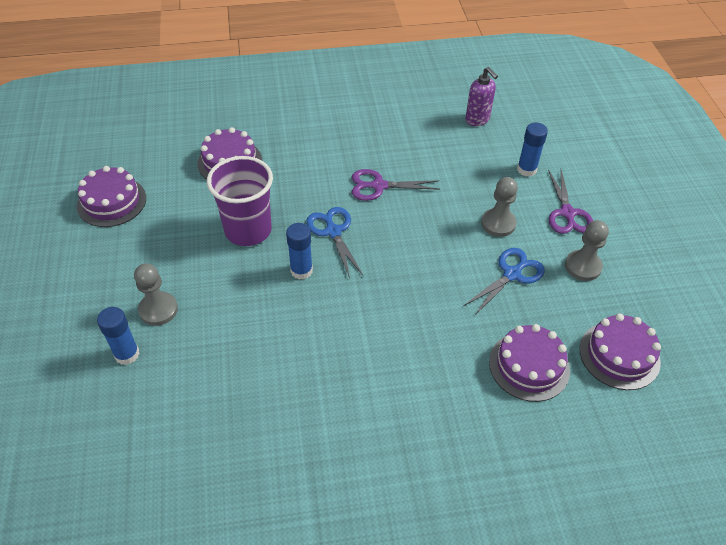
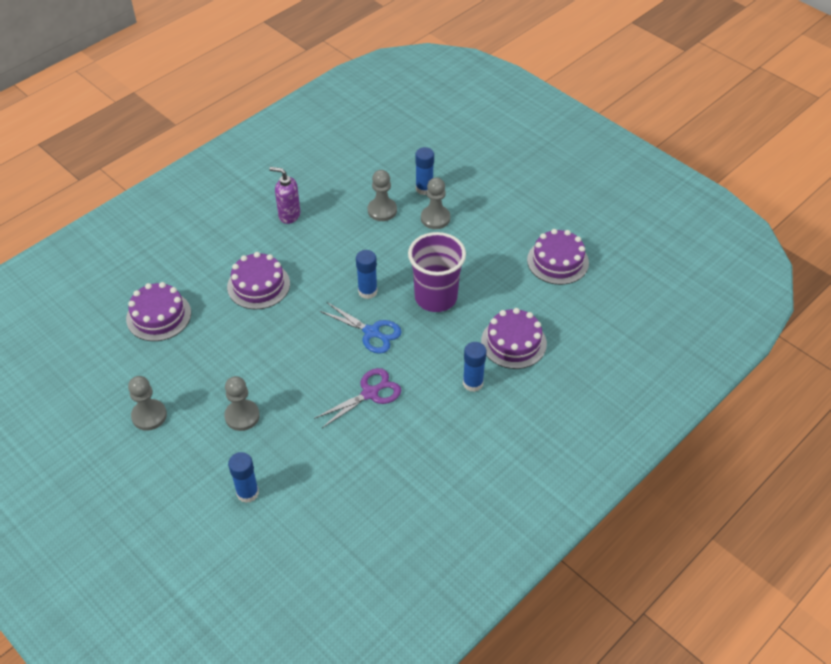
camera: 145 degrees right, 0 degrees up
(198, 354) = (382, 210): none -> grey pawn
(293, 152) = (473, 383): none -> blue glue stick
(477, 120) = (334, 530): purple soap dispenser -> purple soap dispenser (289, 215)
(512, 274) = (205, 377): blue scissors -> none
(567, 213) = (184, 463): purple scissors -> none
(619, 355) = (94, 358): purple cake -> purple cake (258, 285)

